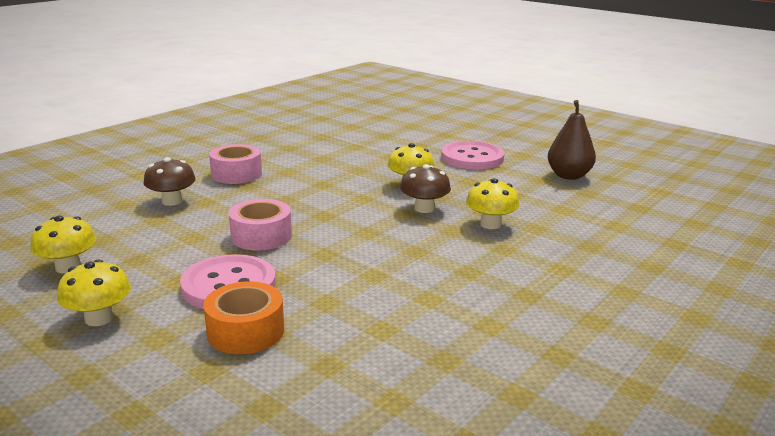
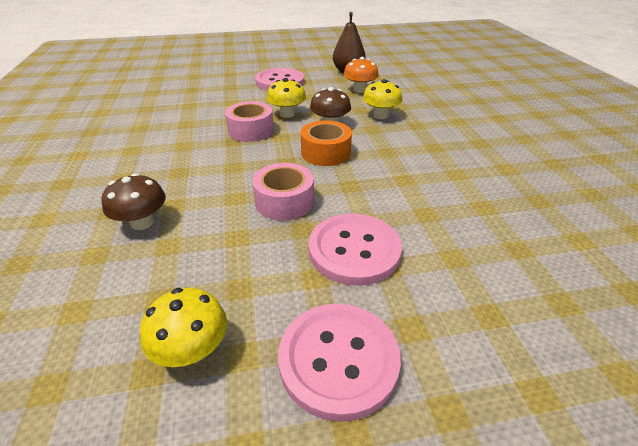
camera: 50 degrees left, 15 degrees up
(99, 318) = (338, 360): yellow mushroom -> pink button
(236, 174) = (145, 169): pink tape -> pink tape (251, 130)
(245, 331) = (440, 270): orange tape -> orange tape (325, 152)
(532, 196) = (359, 90): none -> orange mushroom

